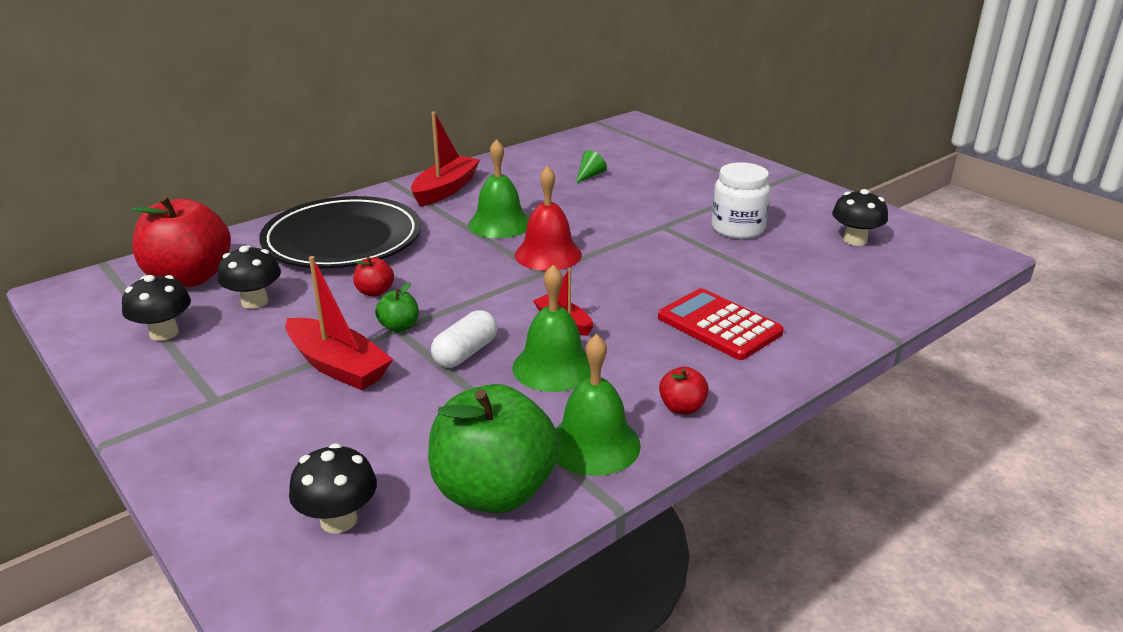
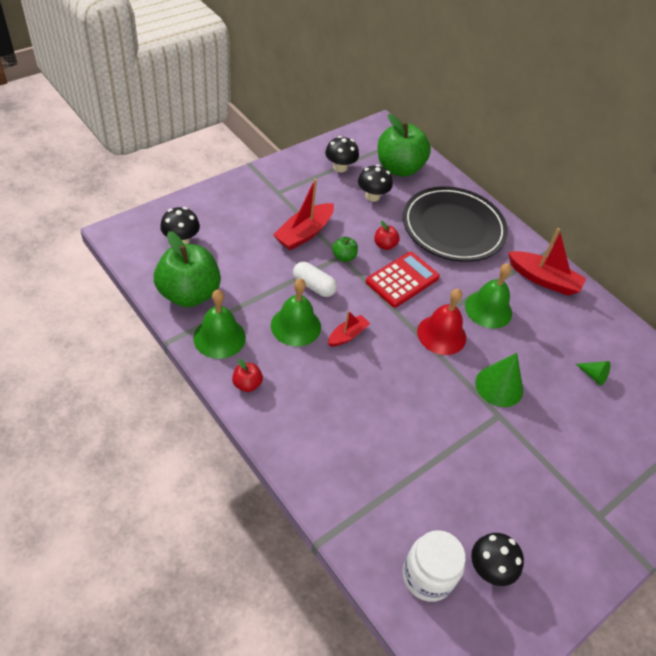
camera: 85 degrees right, 20 degrees up
(189, 278) = (399, 168): red apple -> green apple
(620, 224) = (499, 386): none -> green cone
(719, 325) = (341, 424): red calculator -> red calculator (402, 280)
(737, 229) = (501, 472): white jar -> white jar (427, 576)

